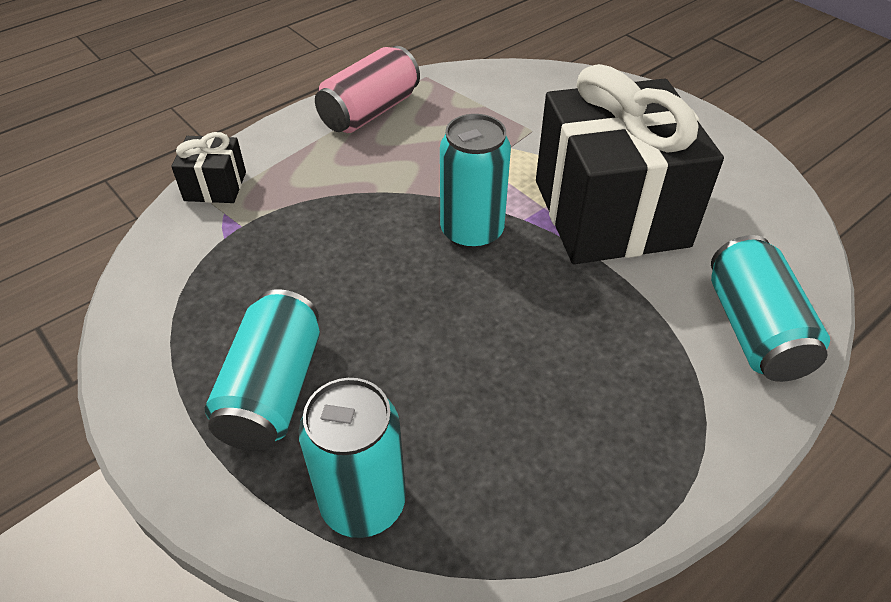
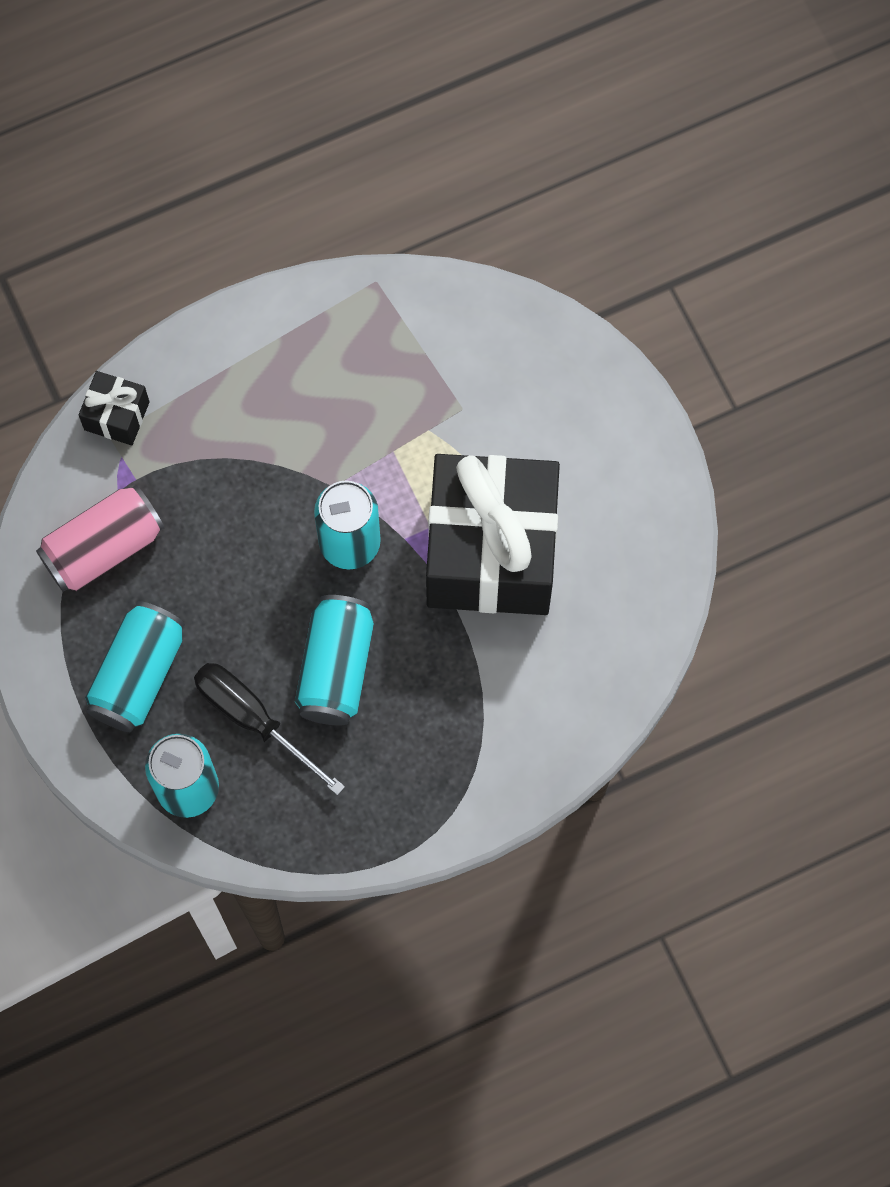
camera: 15 degrees right, 25 degrees up
(370, 112) = (296, 333): pink can -> pink can (103, 547)
(424, 405) = (253, 719): none -> black screwdriver
(754, 330) = (552, 718): turquoise can -> turquoise can (335, 668)

